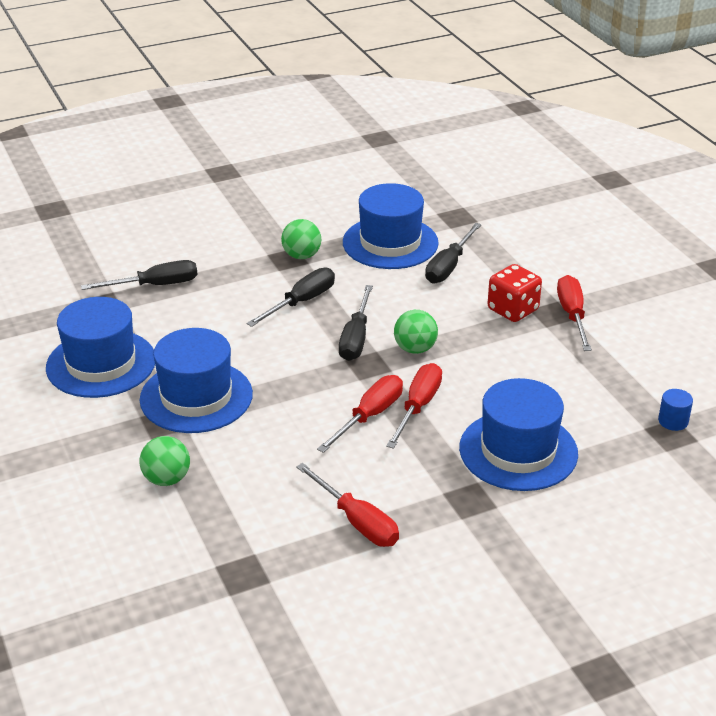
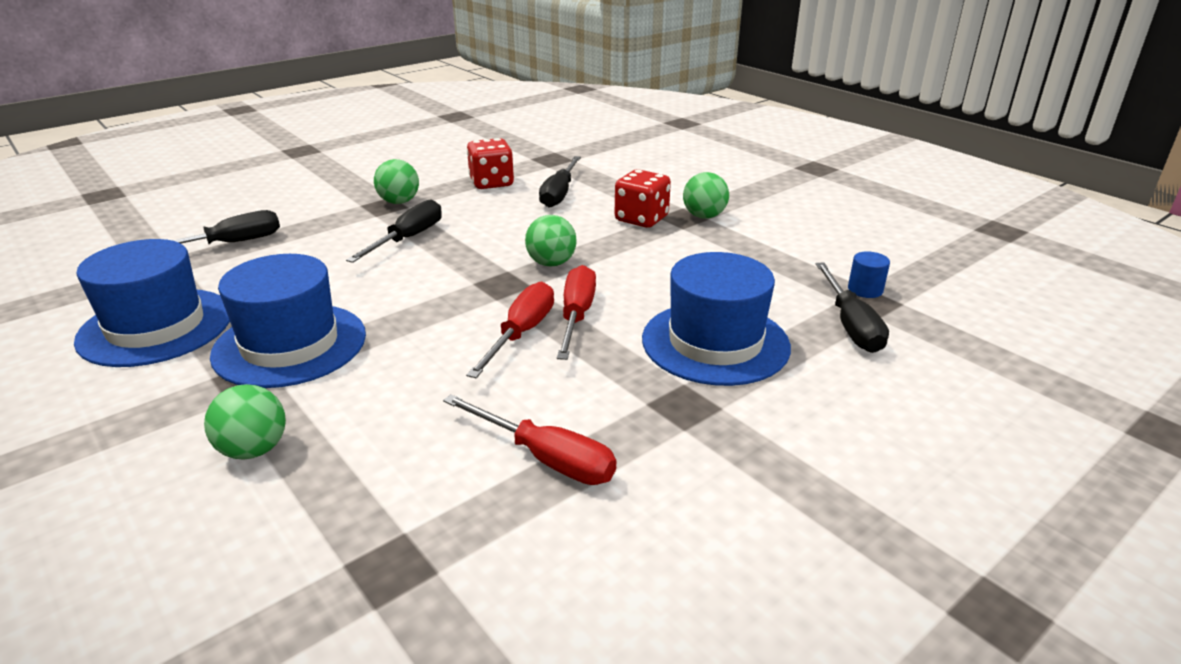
camera: 15 degrees left, 5 degrees down
(356, 338) = (480, 262): black screwdriver -> black screwdriver (850, 325)
(390, 243) = (491, 183): blue hat -> red dice
(572, 315) = (704, 216): red screwdriver -> green ball

